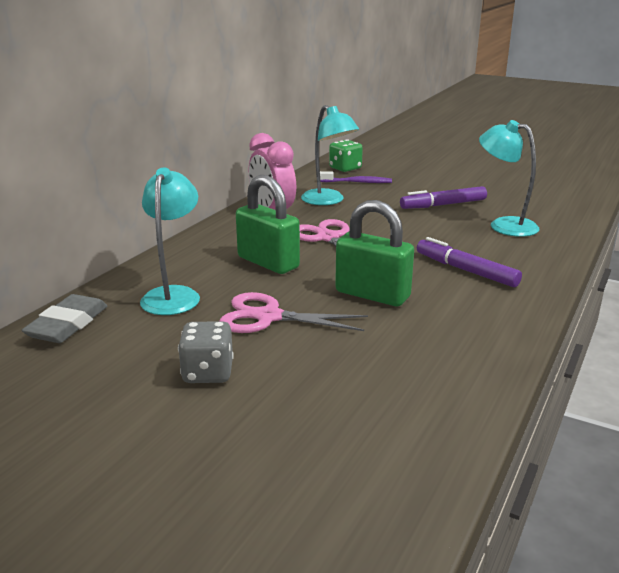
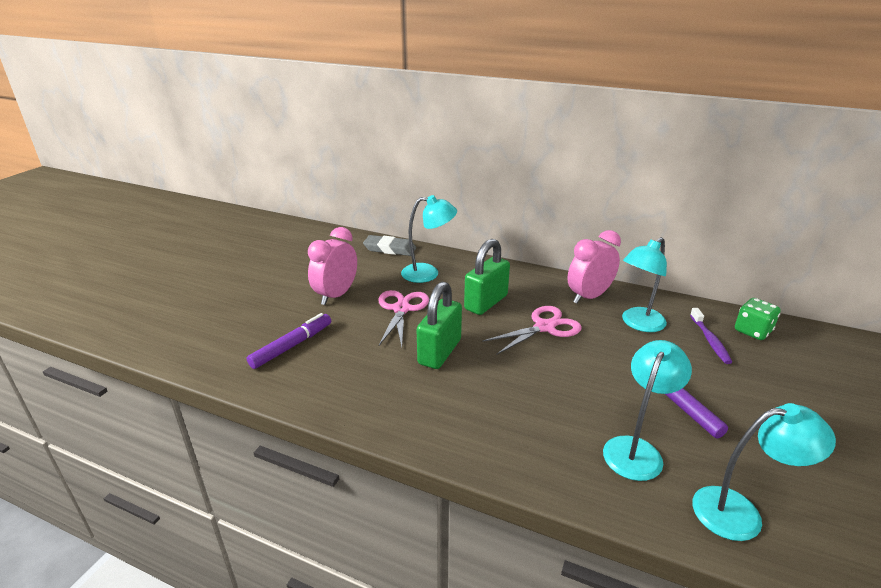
camera: 85 degrees right, 5 degrees up
(208, 373) = (336, 295): grey dice -> pink clock
(466, 270) = (498, 407): purple marker -> purple marker (292, 346)
(553, 206) = (740, 512): none -> turquoise lamp

